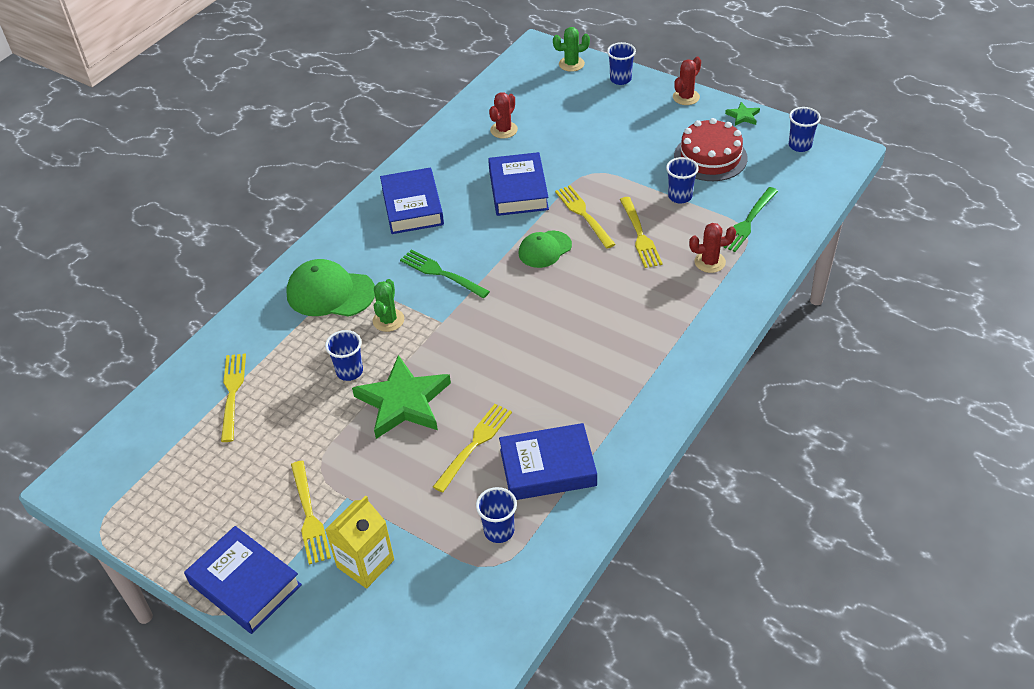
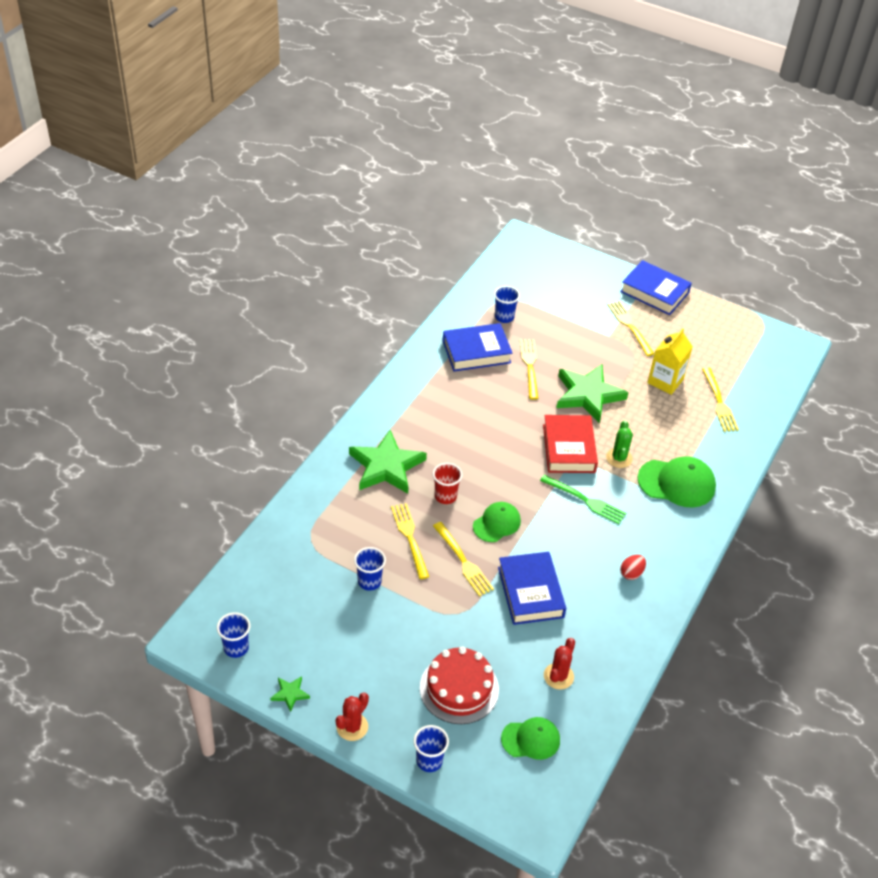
camera: 170 degrees right, 0 degrees up
(349, 371) = (636, 417): blue cup -> none
(365, 563) = (584, 301): yellow carton -> yellow carton (665, 381)
(412, 206) = (631, 573): blue book -> red egg
(446, 331) = (569, 448): none -> red book
(474, 444) = (529, 366): yellow fork -> yellow fork turned 150 degrees clockwise
(535, 92) = (531, 739): none -> green cap
(571, 64) = (491, 791): green cactus -> none
(600, 276) = (445, 496): none -> red cup
(669, 307) = (386, 466): none -> green star
(710, 157) = (334, 632): red cake -> red cake (459, 688)
(710, 262) = (348, 508): red cactus -> none
(748, 221) = (307, 551): green fork -> none

